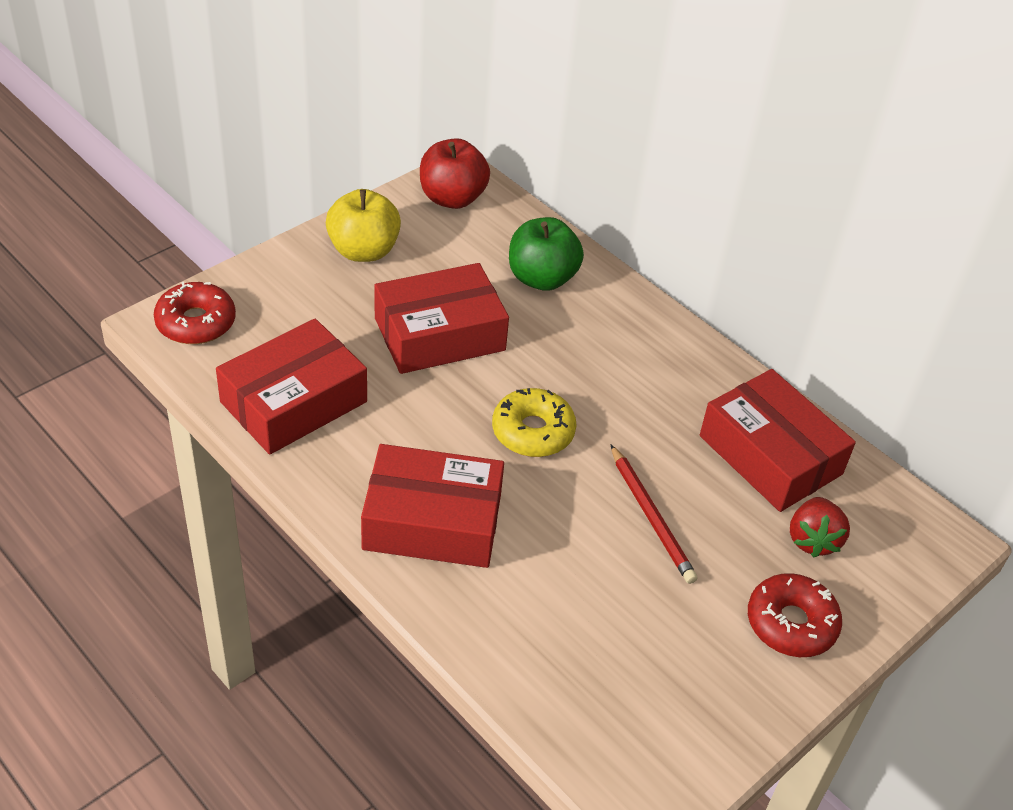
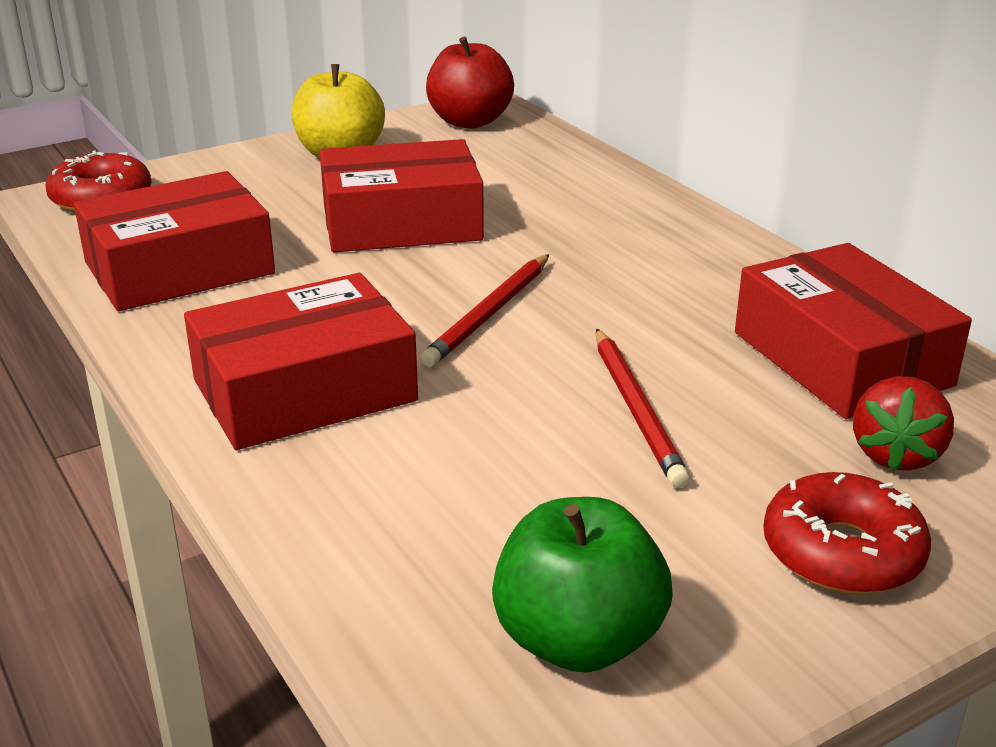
camera: 15 degrees right, 15 degrees down
(432, 521) = (304, 390): red box -> red box turned 45 degrees counterclockwise
(533, 431) = (490, 314): yellow donut -> red pencil
(542, 278) = (557, 185): green apple -> green apple (578, 640)

